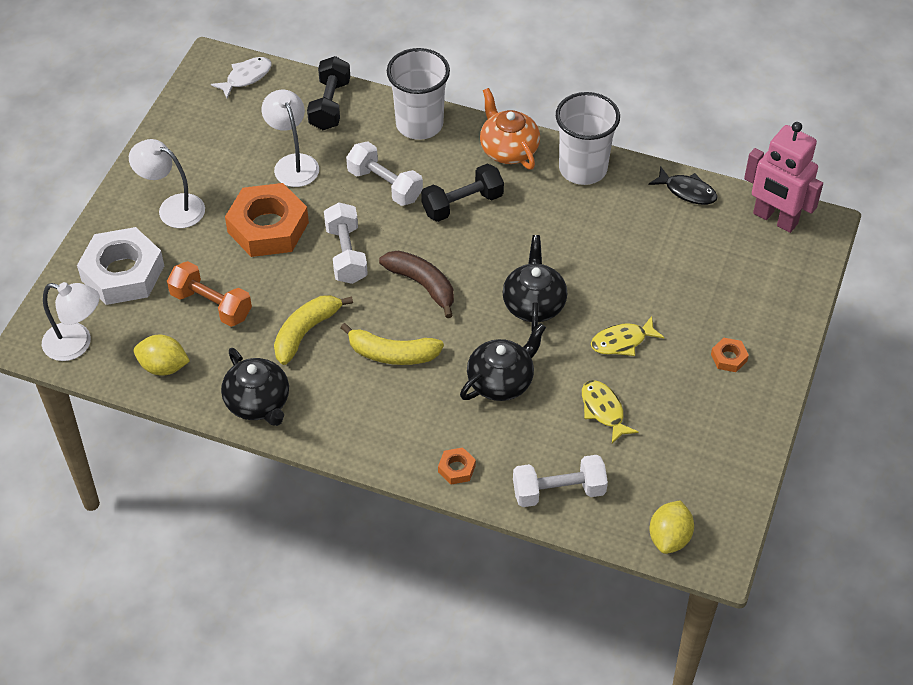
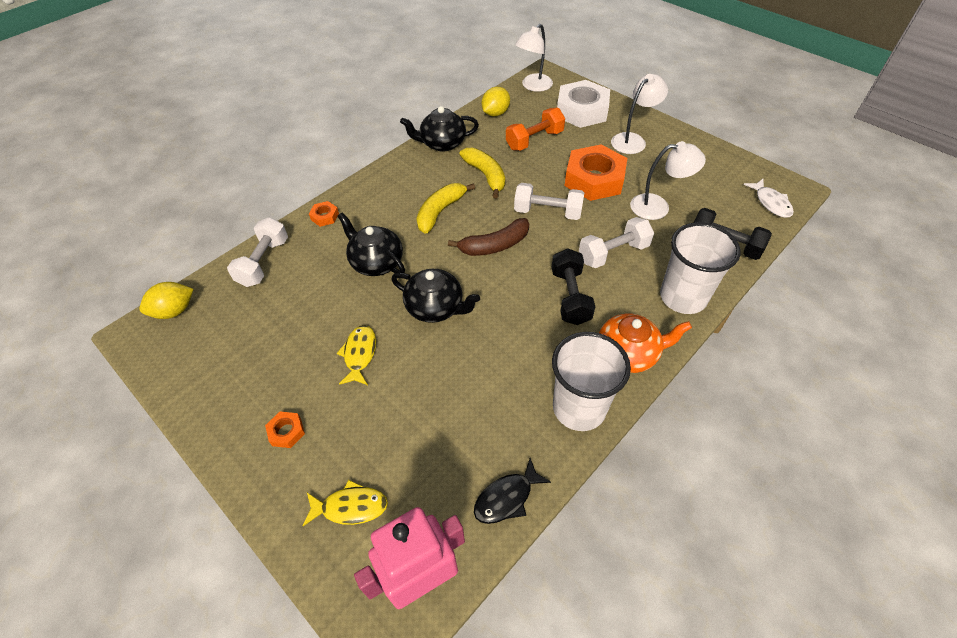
camera: 115 degrees right, 0 degrees up
(501, 381) = (376, 262): black teapot -> black teapot turned 150 degrees clockwise
(603, 410) = (306, 314): yellow fish -> yellow fish (350, 507)
(669, 538) = (174, 311): yellow lemon -> yellow lemon turned 75 degrees counterclockwise

